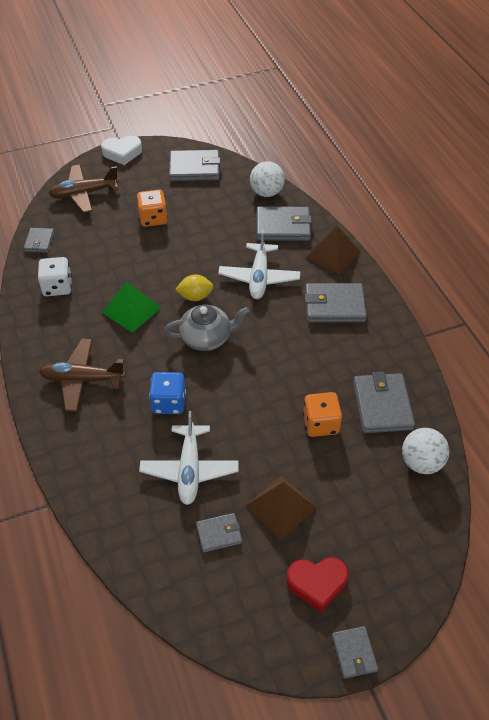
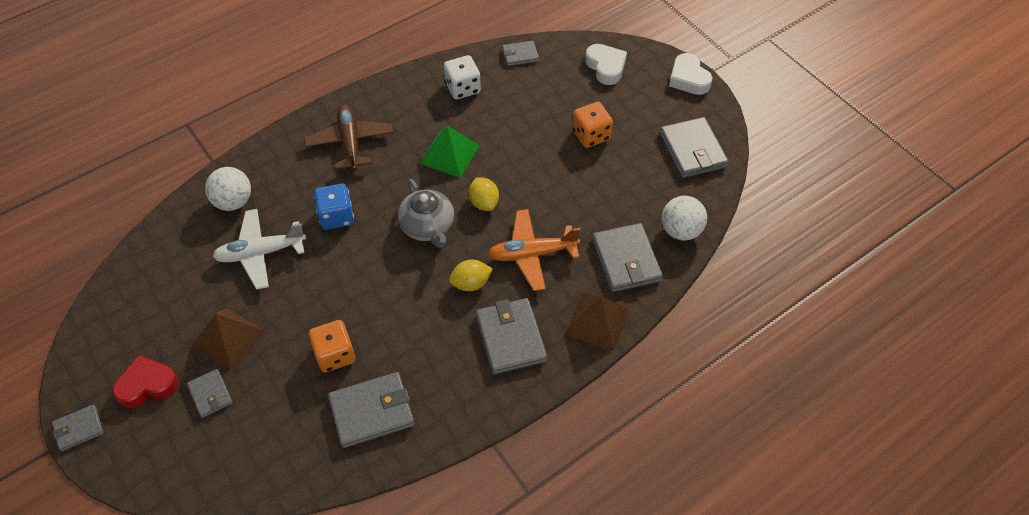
camera: 75 degrees right, 5 degrees up
(84, 194) = (606, 67): brown plane -> white heart
(219, 534) = (193, 293): grey wallet -> grey wallet (210, 394)
(259, 277) = (532, 254): white plane -> orange plane
(275, 320) = (471, 283): none -> yellow lemon
(317, 583) = (147, 385): red heart -> red heart turned 90 degrees clockwise
(421, 462) = (300, 463): white ball -> white ball (233, 202)

